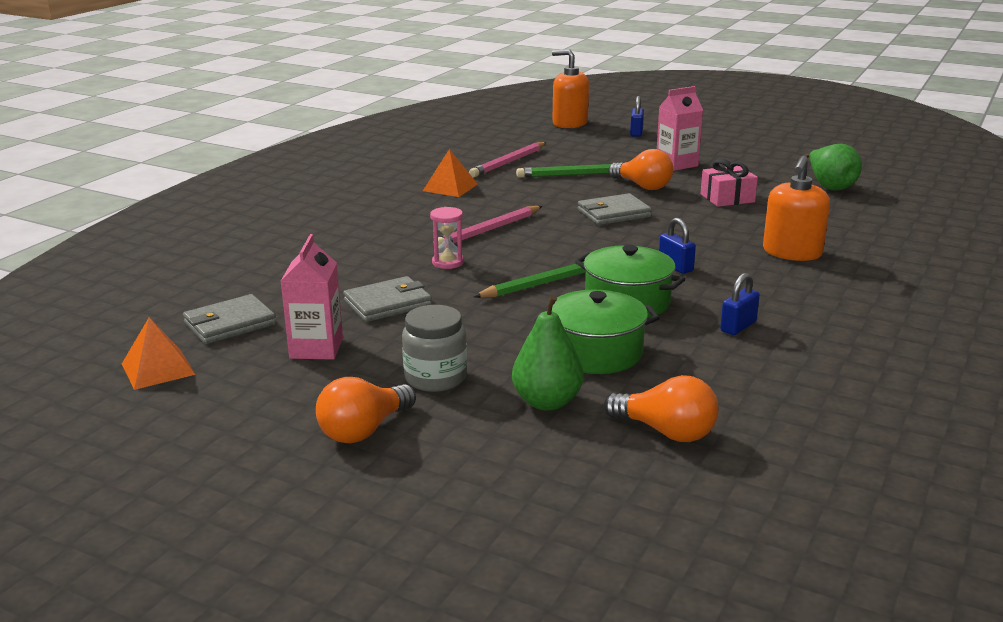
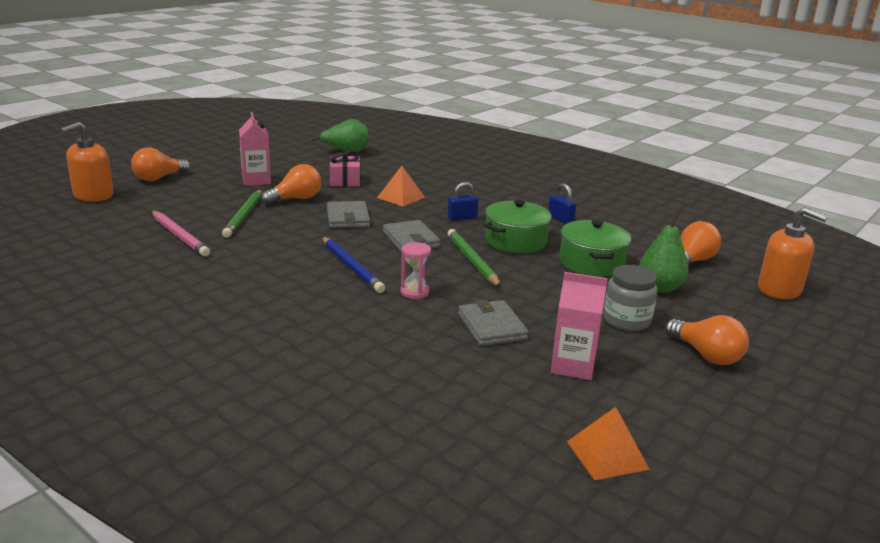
camera: 80 degrees left, 0 degrees up
(230, 324) = (514, 410): grey wallet -> grey wallet (410, 239)
(450, 187) = (223, 269): orange pyramid -> orange pyramid (401, 197)
(488, 230) = (351, 267): pink pencil -> blue pencil
(636, 133) = (159, 178): blue padlock -> orange light bulb
(792, 252) = (454, 184): orange soap dispenser -> orange soap dispenser (779, 289)

